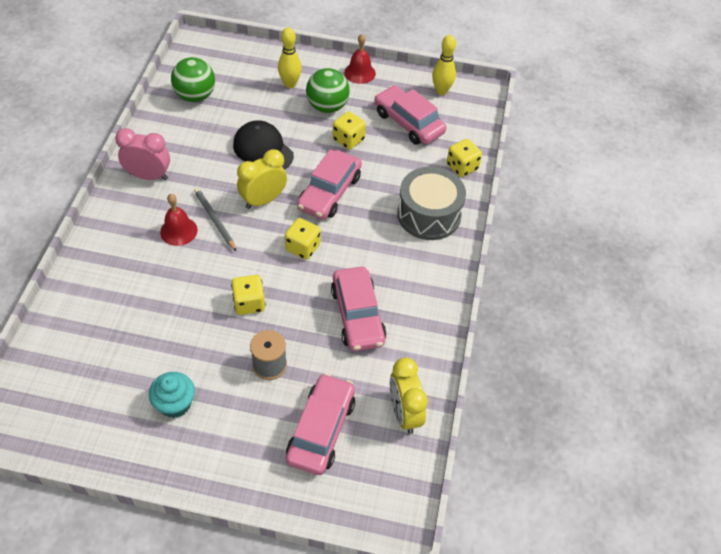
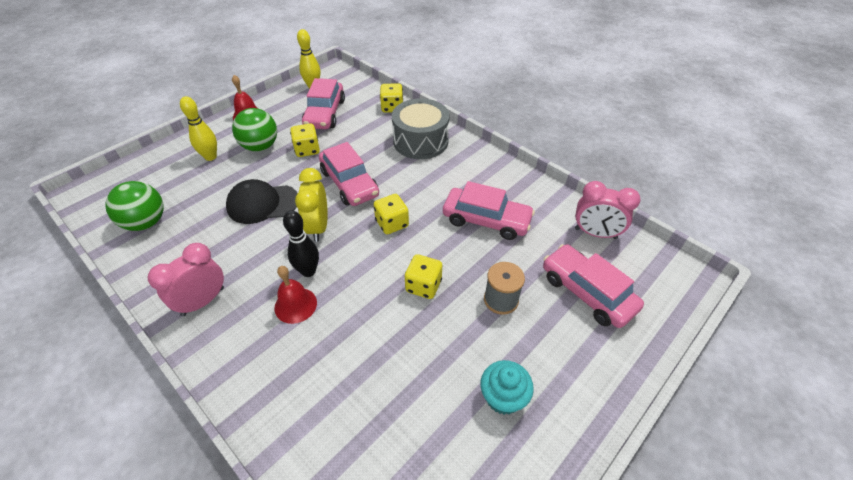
camera: 55 degrees left, 5 degrees down
(214, 220) = (308, 271): grey pencil -> black bowling pin
(404, 413) = (595, 233): yellow clock -> pink clock
(408, 123) = (325, 113): pink car -> pink car turned 75 degrees counterclockwise

